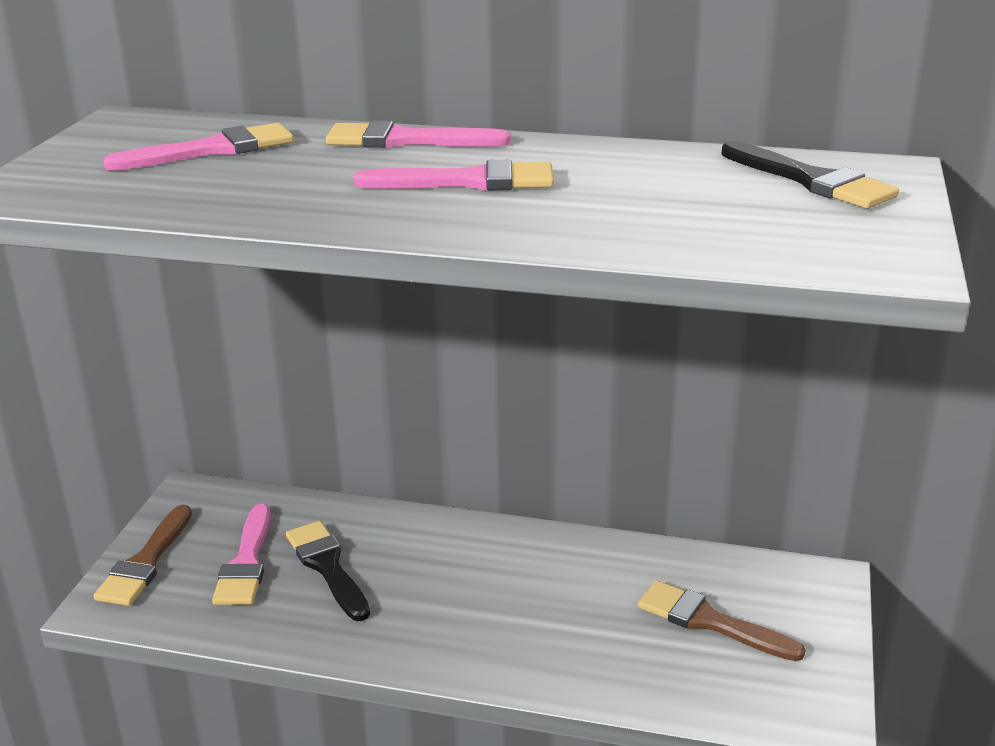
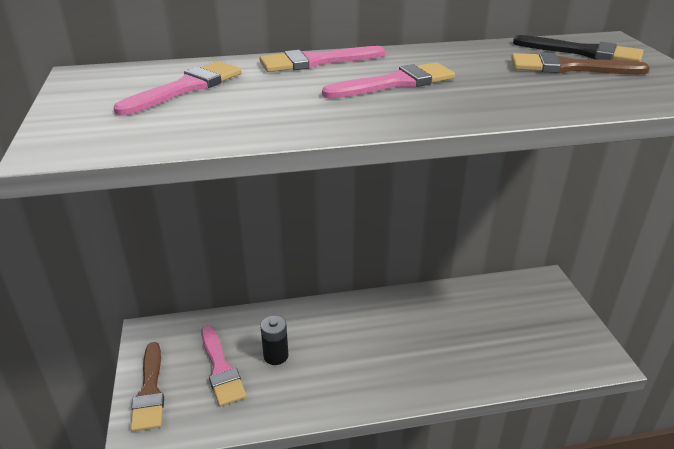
camera: 25 degrees left, 5 degrees up
(327, 567) = (276, 356): black brush -> black battery
(710, 621) = (511, 322): brown brush -> brown brush (568, 67)

